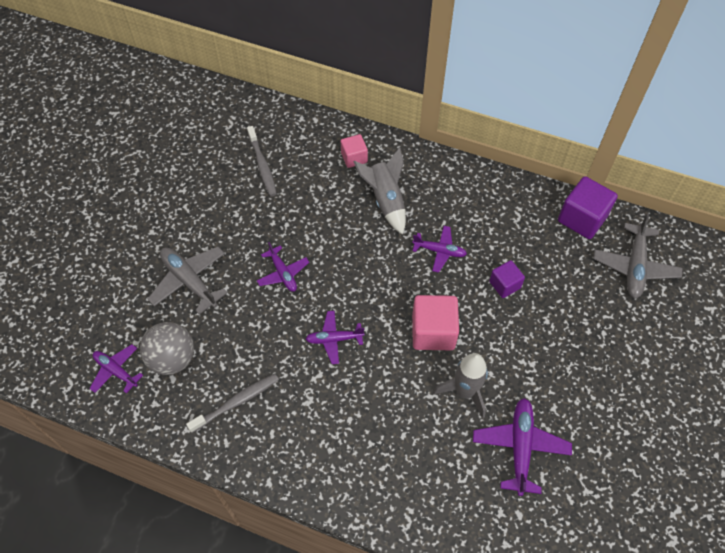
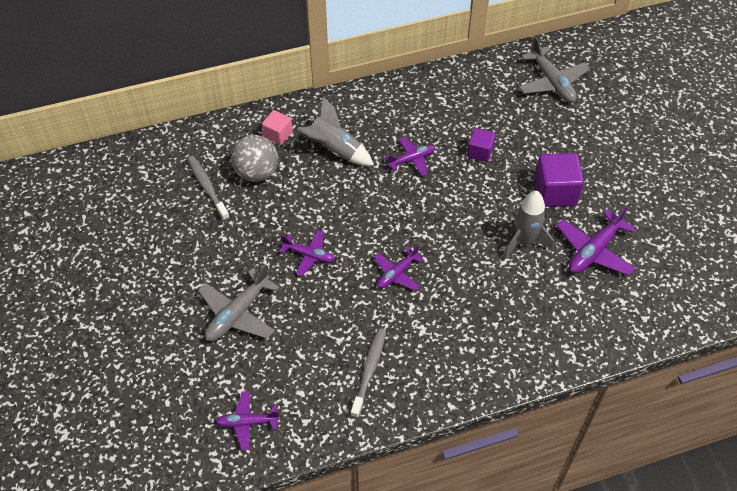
camera: 40 degrees left, 5 degrees down
(172, 358) = (285, 379): grey ball -> grey ball (257, 173)
(189, 281) = (238, 313): grey plane -> grey plane turned 60 degrees counterclockwise
(262, 165) = (207, 187): grey toothbrush -> grey toothbrush turned 150 degrees counterclockwise
(433, 332) = (462, 218): pink cube -> none
(520, 447) = (594, 250): purple plane -> purple plane turned 105 degrees counterclockwise
(582, 218) = (488, 73): purple cube -> purple cube (555, 192)

